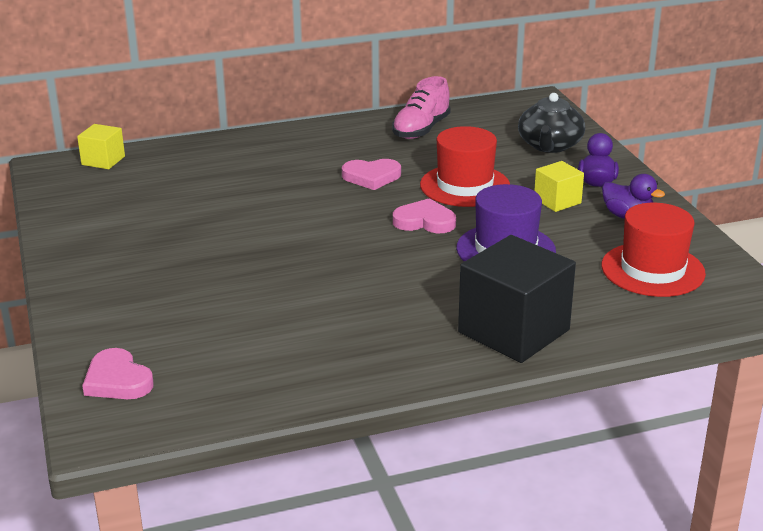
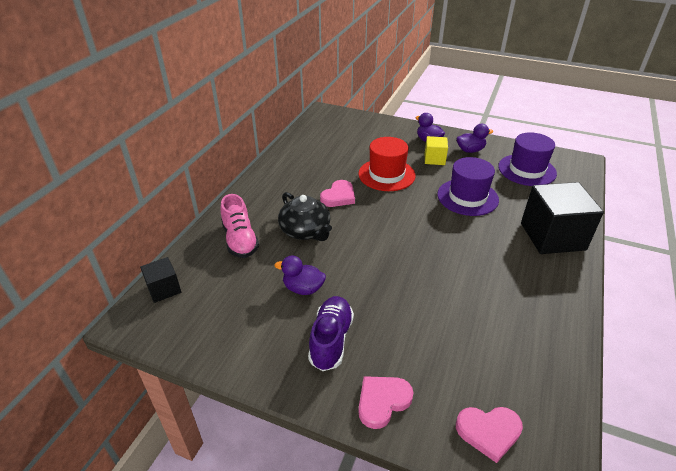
camera: 50 degrees left, 10 degrees up
(103, 160) = (164, 289): yellow cube -> black cube
(139, 260) = (331, 340): none -> purple shoe
(191, 219) = (303, 288): none -> purple duck
(421, 129) = (306, 155): pink shoe -> pink shoe (240, 240)
(424, 221) = (410, 205): pink heart -> pink heart (382, 401)
(549, 145) = (376, 132): black teapot -> black teapot (305, 231)
(652, 270) = (527, 170): red hat -> purple hat

